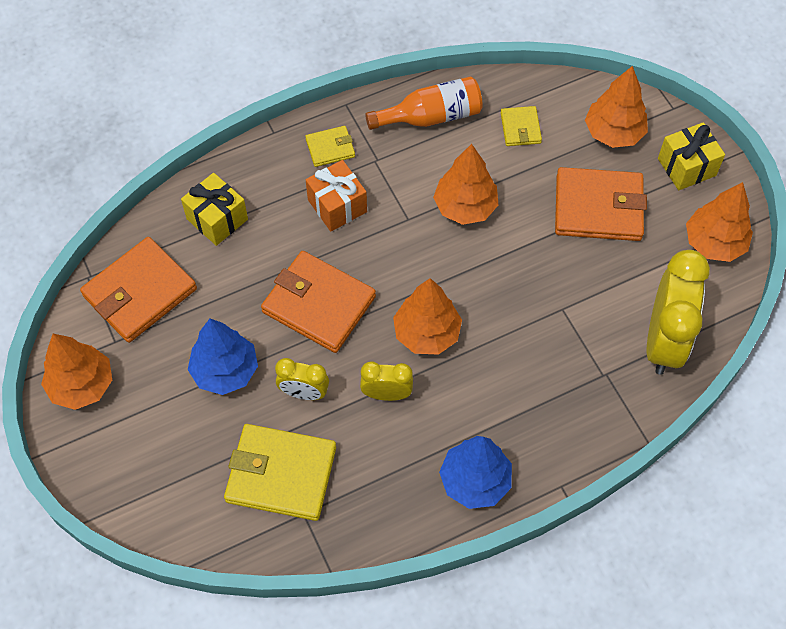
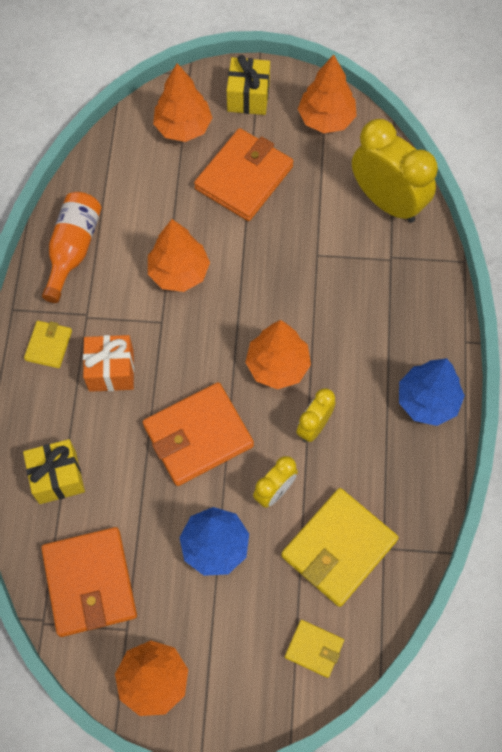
camera: 60 degrees left, 5 degrees up
(520, 128) = (132, 190): yellow wallet -> yellow wallet (314, 649)

